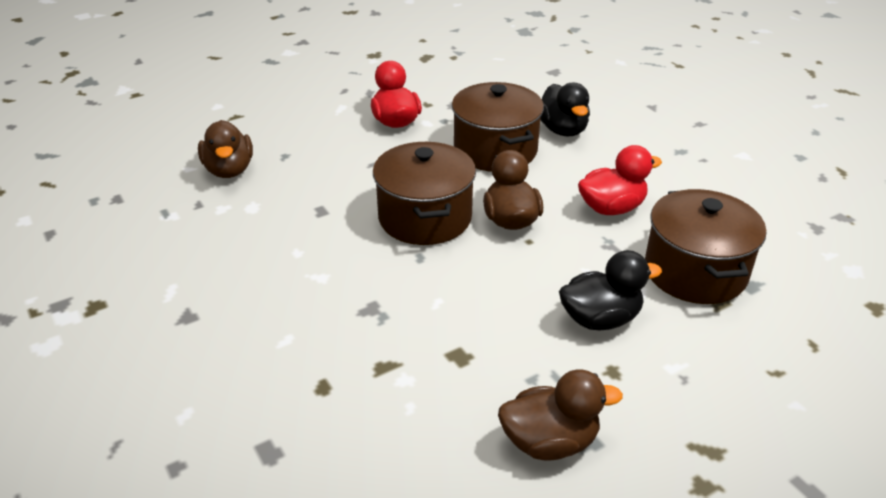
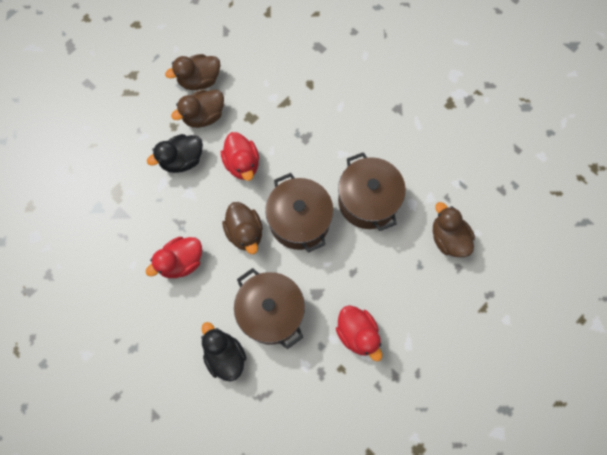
camera: 165 degrees right, 35 degrees up
(493, 295) = (242, 163): none -> red duck
(550, 376) = (203, 116): none -> brown duck
(695, 272) = (129, 211): brown pot -> brown pot (368, 201)

